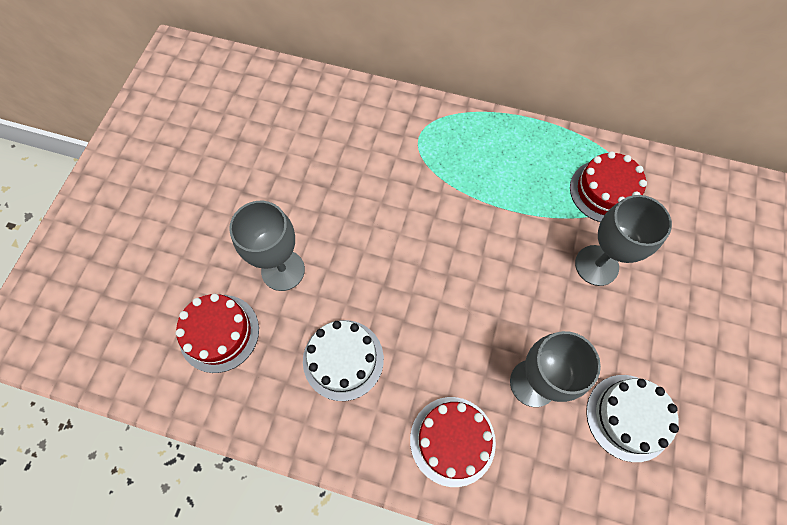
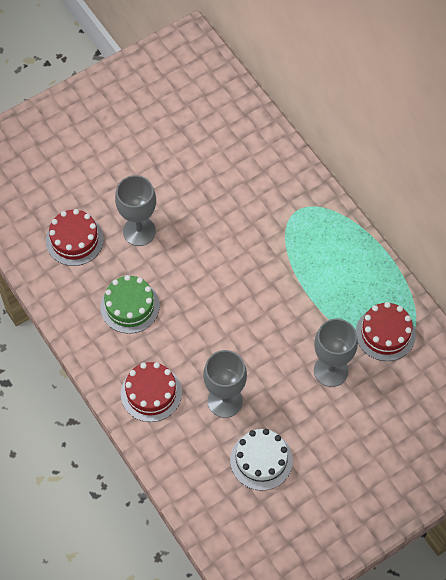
camera: 40 degrees right, 5 degrees down
(343, 359) = (130, 306): white cake -> green cake

